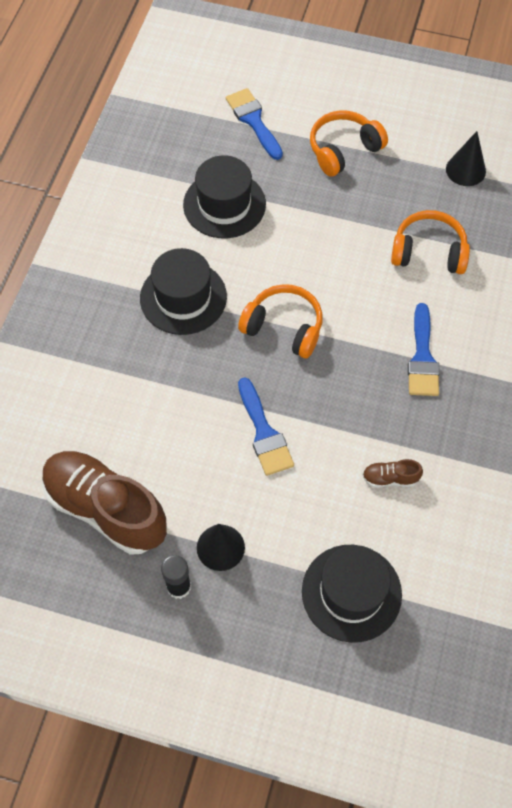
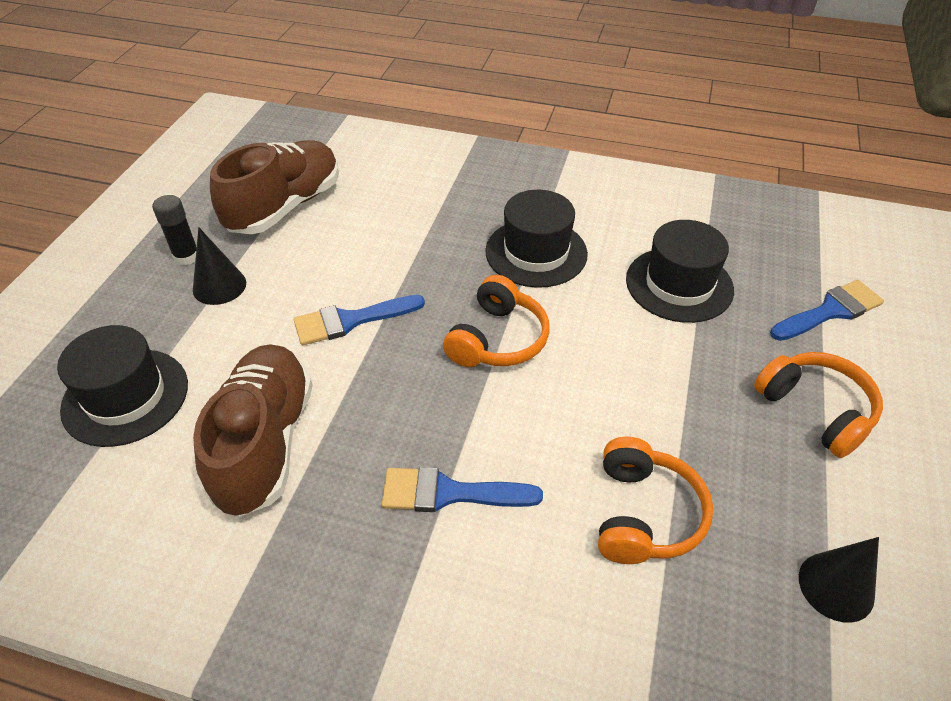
camera: 90 degrees right, 15 degrees down
(390, 478) = (265, 443): brown shoe -> brown shoe, size x2.48

